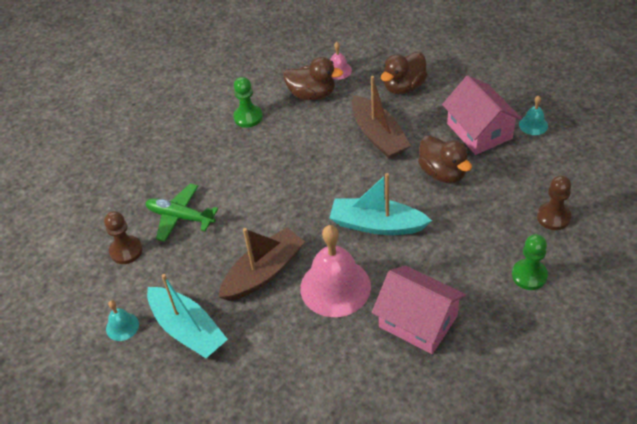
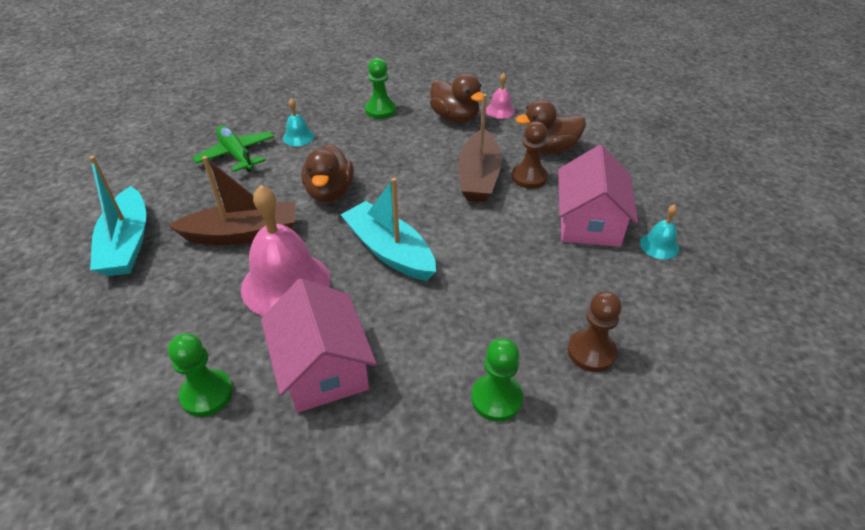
camera: 30 degrees right, 5 degrees down
(122, 326) = (89, 211): turquoise bell -> turquoise bell (298, 137)
(126, 251) = (167, 158): brown pawn -> brown pawn (529, 177)
(368, 380) = (207, 394): none -> green pawn
(443, 173) = (508, 240): brown duck -> brown duck (330, 193)

